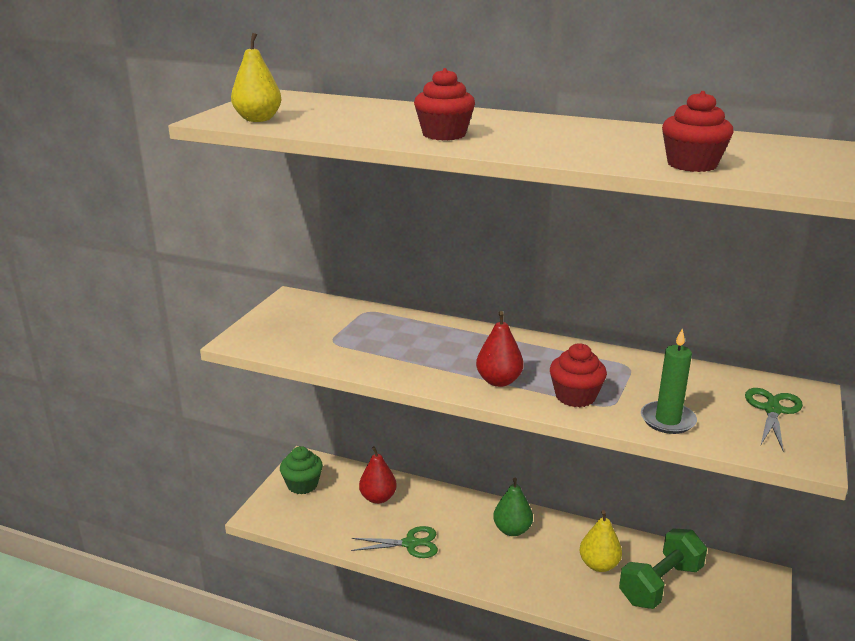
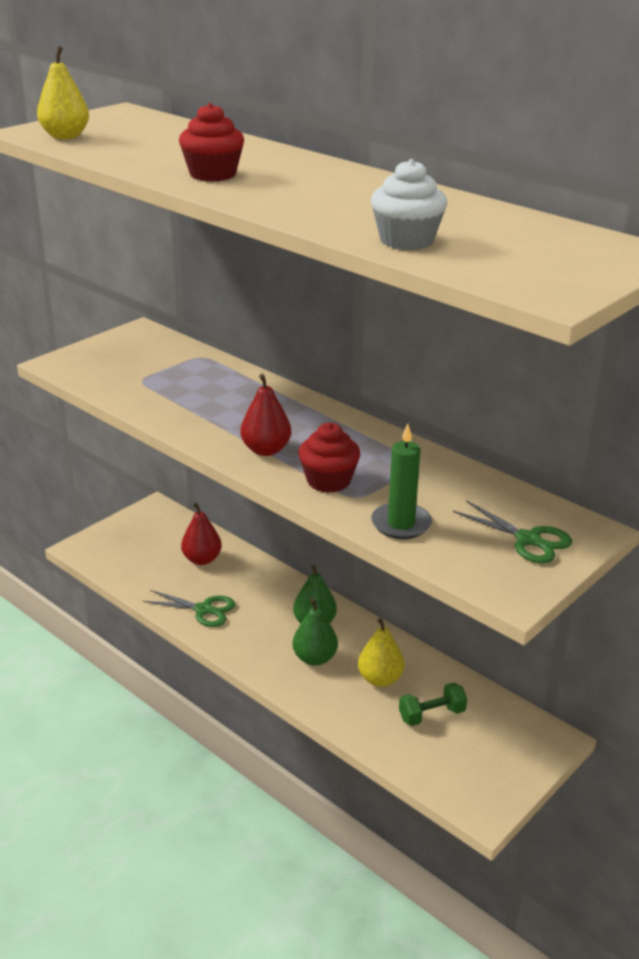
camera: 20 degrees right, 5 degrees up
(302, 485) = (138, 530): green cupcake -> none
(534, 561) = (314, 658): none -> green pear
(660, 584) = (432, 715): green dumbbell -> green dumbbell, size x0.60
(692, 164) = (406, 240): red cupcake -> white cupcake
(772, 410) = (528, 539): green scissors -> green scissors turned 90 degrees clockwise

